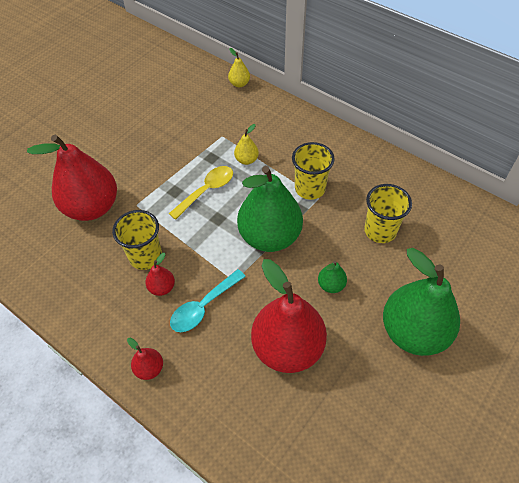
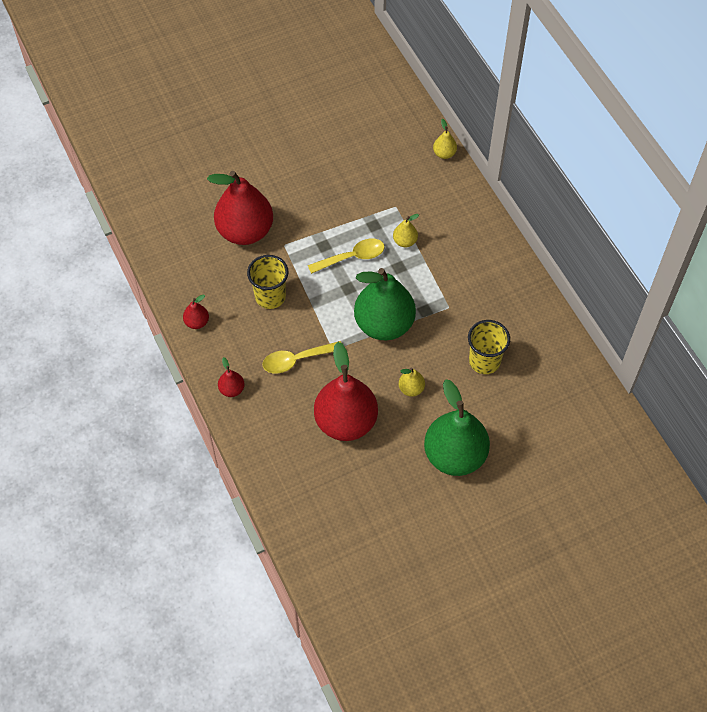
camera: 25 degrees right, 5 degrees up
(162, 288) = (271, 329): red pear -> red pear (197, 322)
(203, 307) = (296, 360): turquoise spoon -> yellow spoon
(310, 189) = (446, 295): yellow cup -> none
(331, 285) = (411, 389): green pear -> yellow pear

